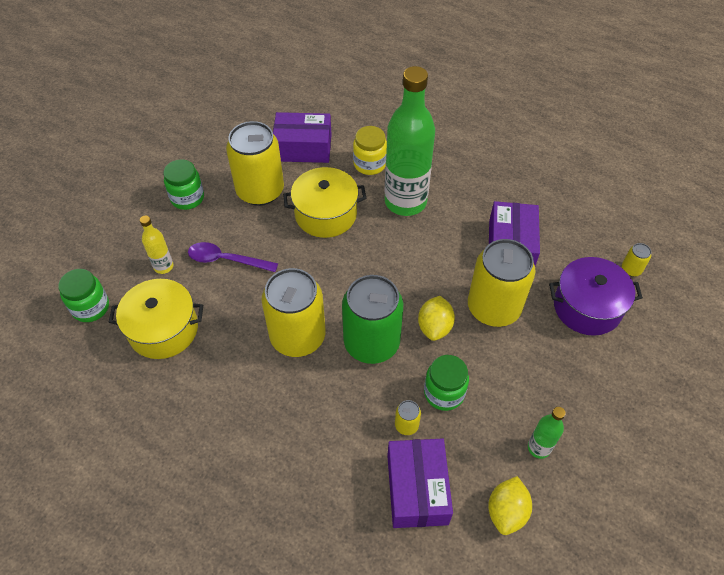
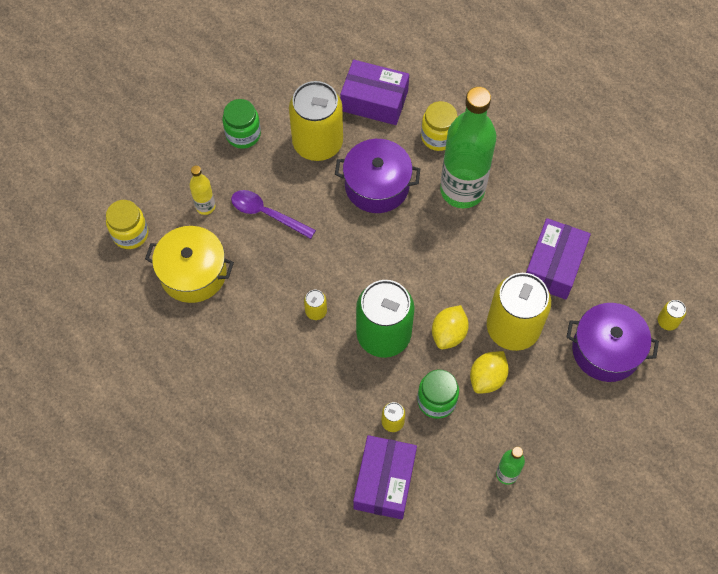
camera: 15 degrees right, 10 degrees up
(91, 307) = (130, 234): green jar -> yellow jar
(298, 336) = (316, 311): yellow can -> yellow can, size x0.40
(326, 214) = (377, 185): yellow pot -> purple pot
(506, 511) = (457, 521): yellow lemon -> yellow lemon (487, 378)

